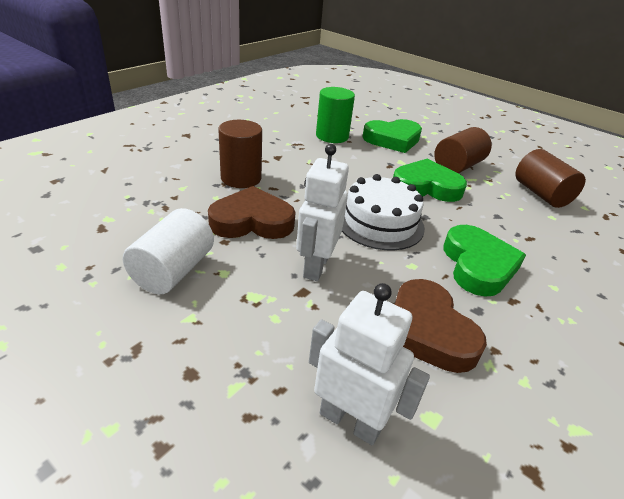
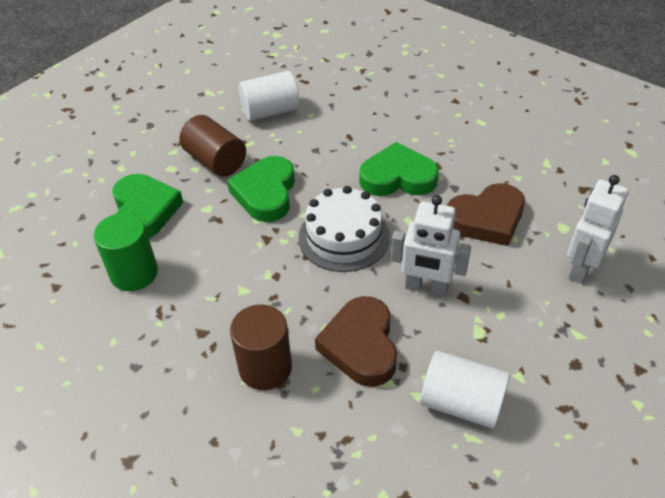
camera: 85 degrees left, 10 degrees up
(541, 194) = (270, 111): brown cylinder -> white cylinder

